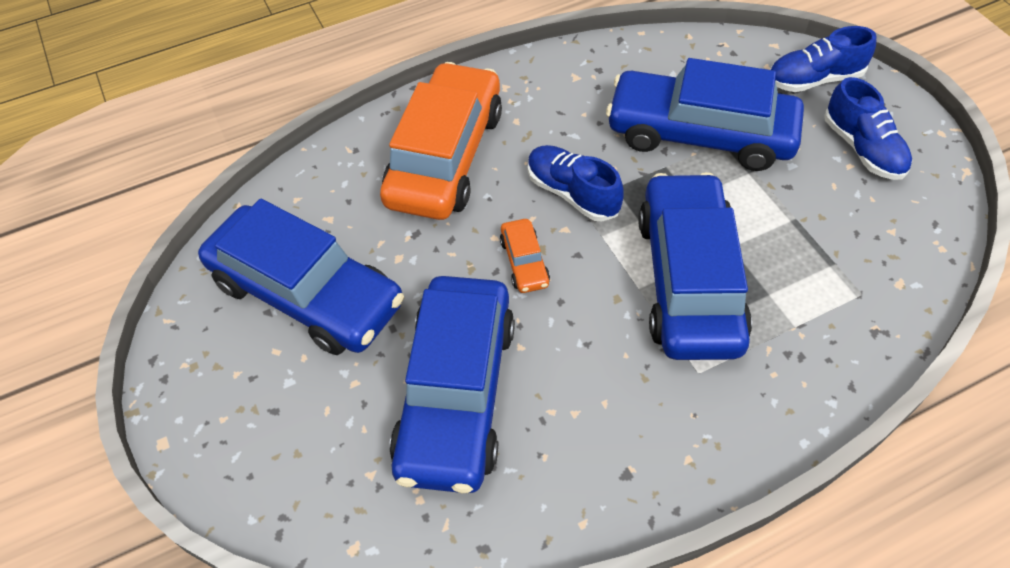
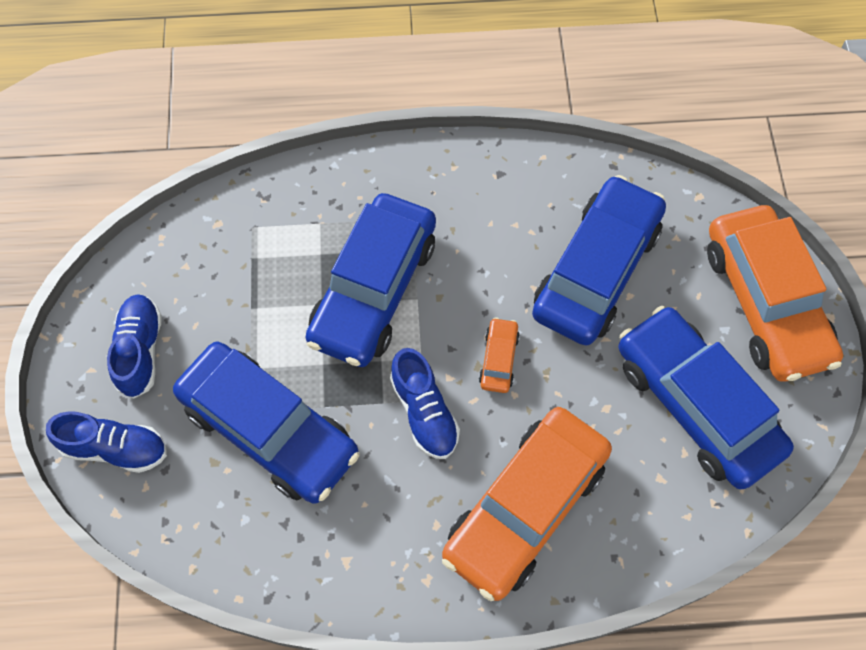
camera: 160 degrees left, 10 degrees up
(244, 431) = (765, 303): none -> orange car

